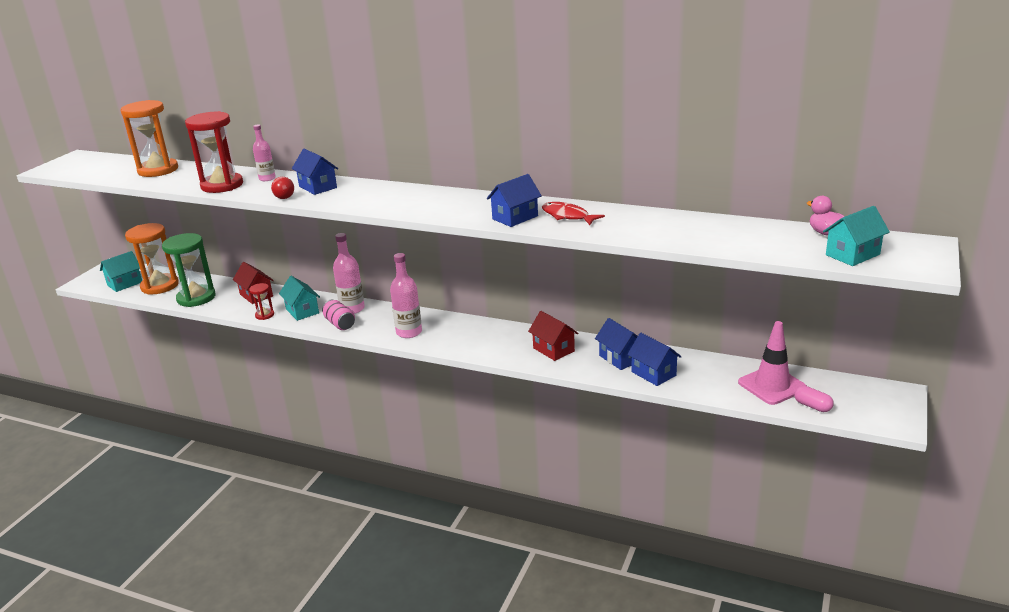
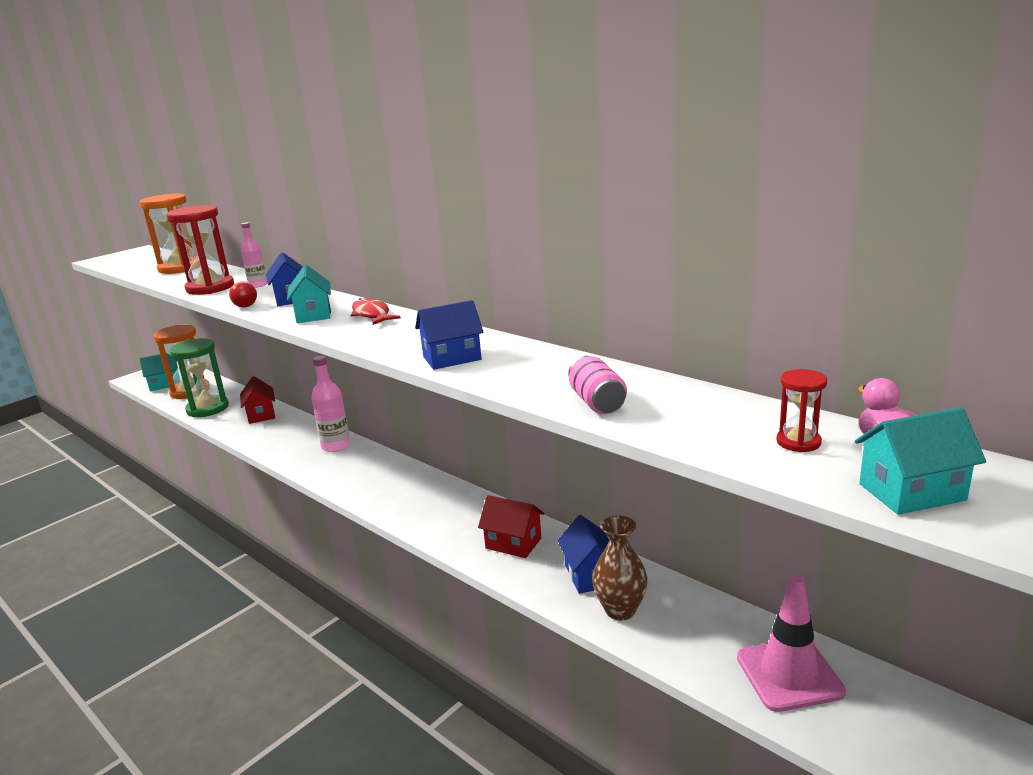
camera: 20 degrees right, 5 degrees down
(264, 315) = (248, 438): red hourglass -> red hourglass (798, 442)
(302, 311) = (286, 440): turquoise house -> turquoise house (313, 315)
(340, 324) = (309, 461): pink can -> pink can (597, 402)
(409, 332) = (369, 486): pink bottle -> none
(553, 349) = (513, 543): red house -> red house turned 45 degrees counterclockwise
(567, 216) = (517, 365): red fish -> red fish (372, 315)
(653, 373) = (620, 610): blue house -> brown vase
(812, 406) = (840, 733): pink capsule -> none

